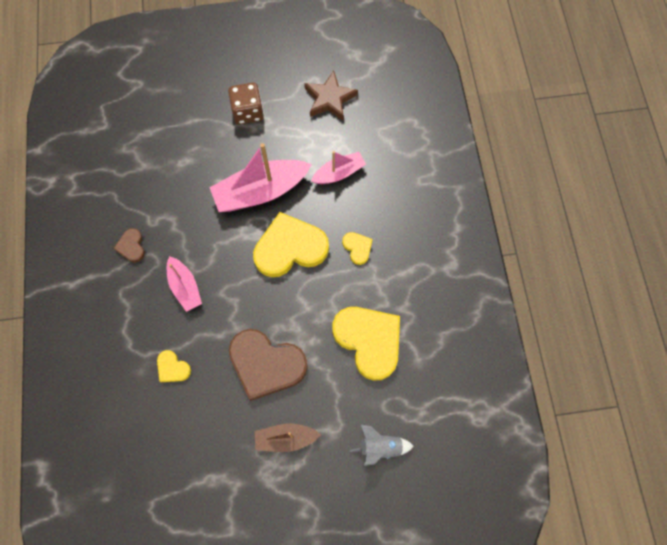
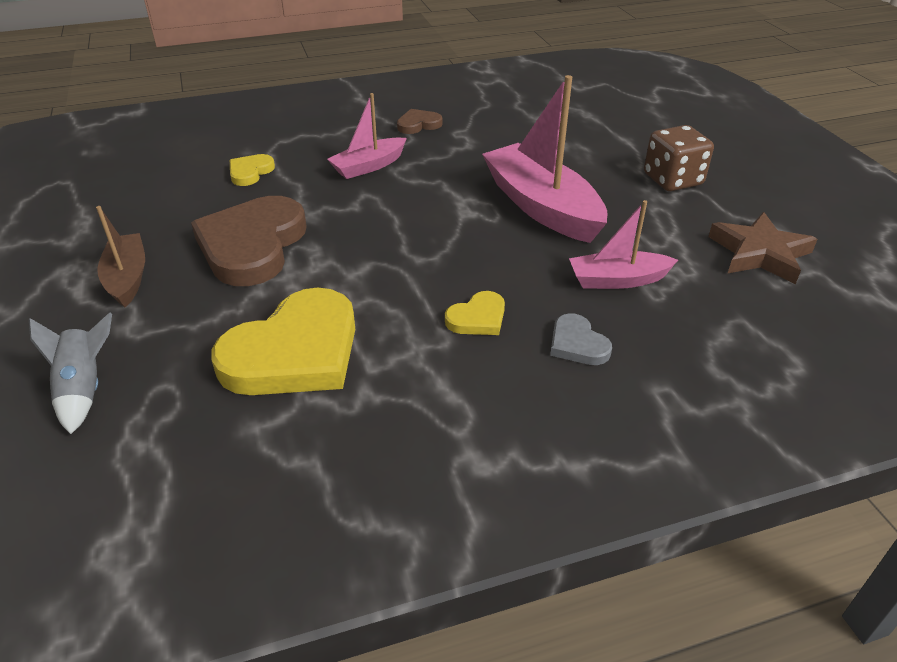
camera: 80 degrees right, 30 degrees down
(290, 248) = (454, 245): yellow heart -> none
(339, 173) = (618, 280): pink boat -> pink boat turned 120 degrees clockwise
(384, 207) = (577, 344): none -> grey heart

